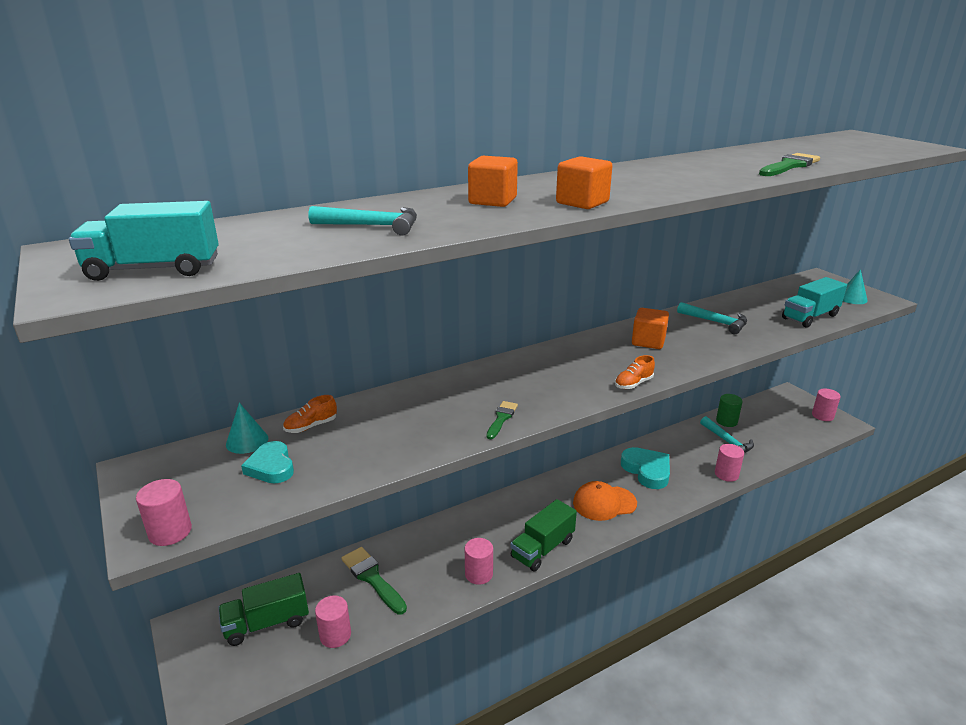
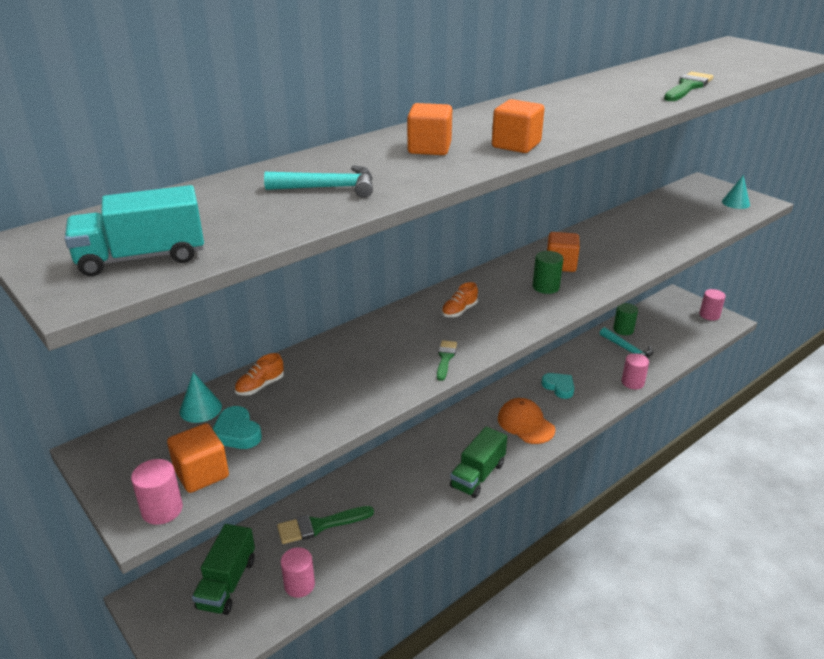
camera: 10 degrees left, 5 degrees up
(222, 502) = (201, 473): none -> orange cube
(267, 623) = (227, 583): green truck -> green truck turned 45 degrees counterclockwise
(372, 578) = (320, 525): green brush -> green brush turned 60 degrees counterclockwise
(479, 574) = (423, 507): pink cylinder -> none
(604, 503) = (525, 424): orange cap -> orange cap turned 75 degrees clockwise
(626, 361) = (546, 287): none -> green cylinder
(633, 384) = (558, 310): orange shoe -> orange shoe (459, 311)
(647, 470) = (559, 387): turquoise heart -> turquoise heart, size x0.66
(716, 322) = (618, 238): turquoise hammer -> none
(810, 317) = (702, 226): turquoise truck -> none

